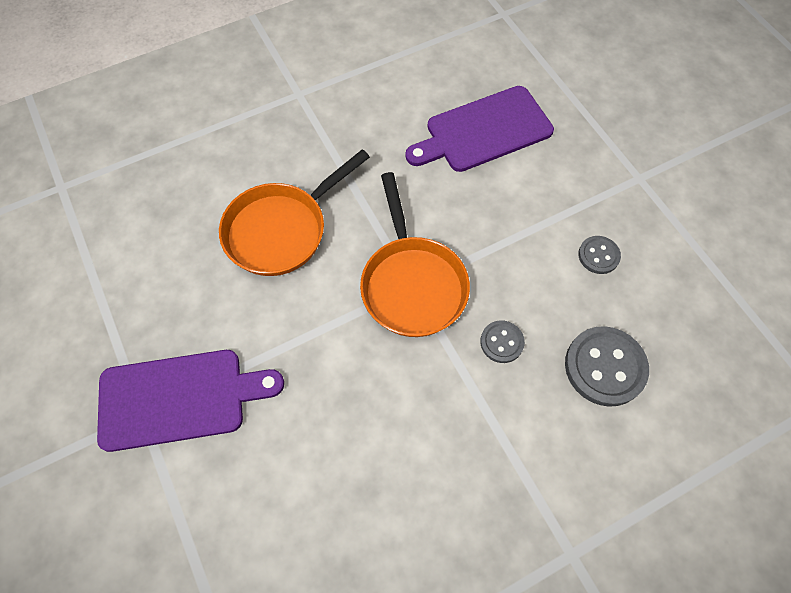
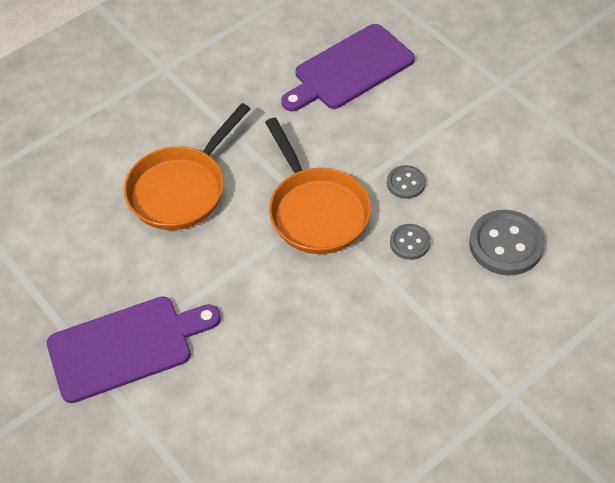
camera: 10 degrees left, 10 degrees down
(598, 255) = (480, 155): grey button -> grey button (406, 183)

